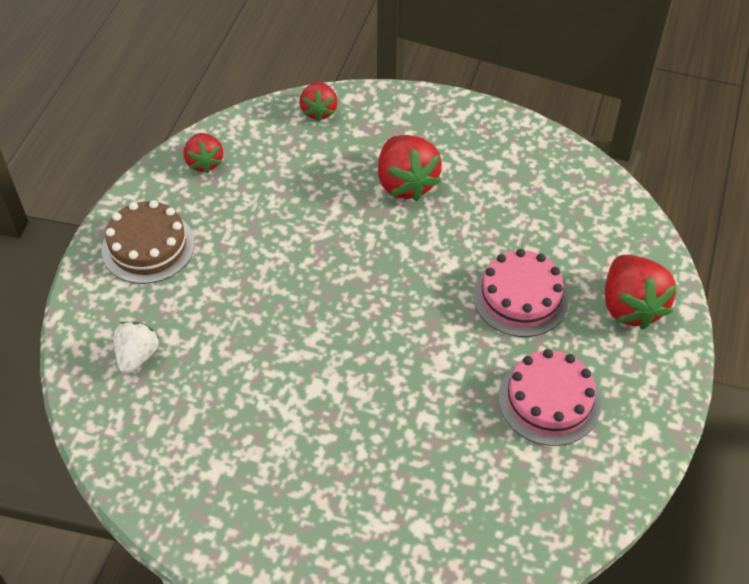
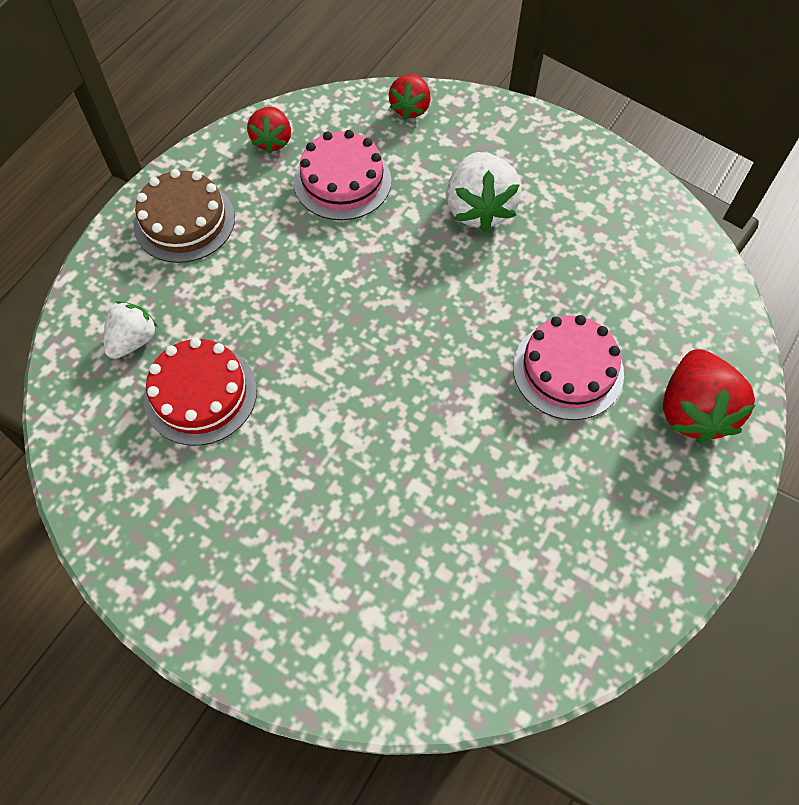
camera: 15 degrees right, 10 degrees up
(213, 386) = (200, 394): none -> red cake
(406, 183) = (479, 209): red strawberry -> white strawberry
(549, 400) = (564, 502): pink cake -> pink cake (342, 181)

